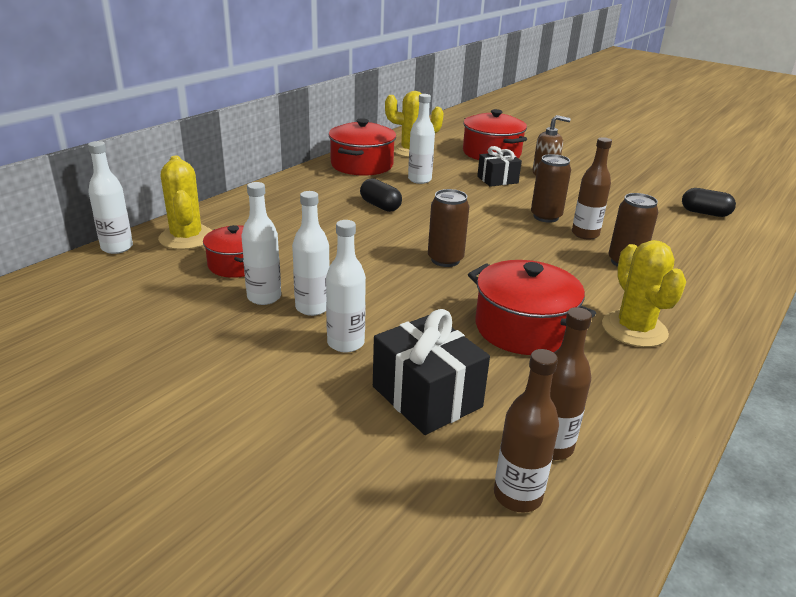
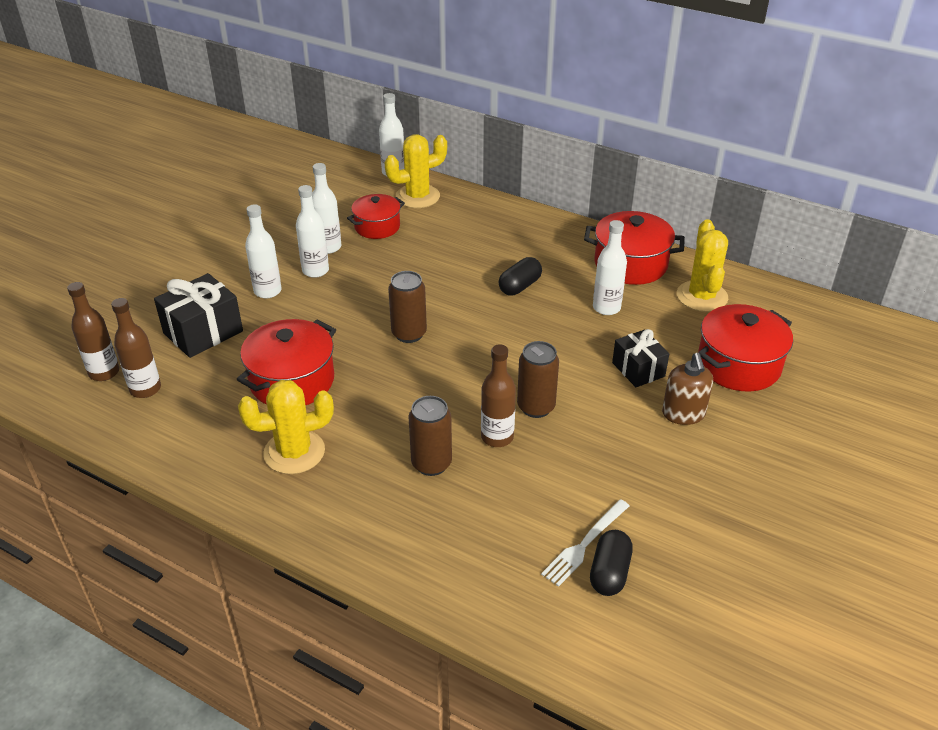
camera: 85 degrees right, 10 degrees up
(684, 217) = (584, 544): none -> white fork

